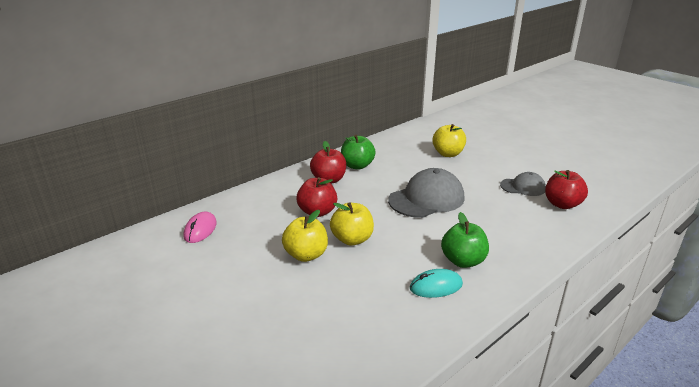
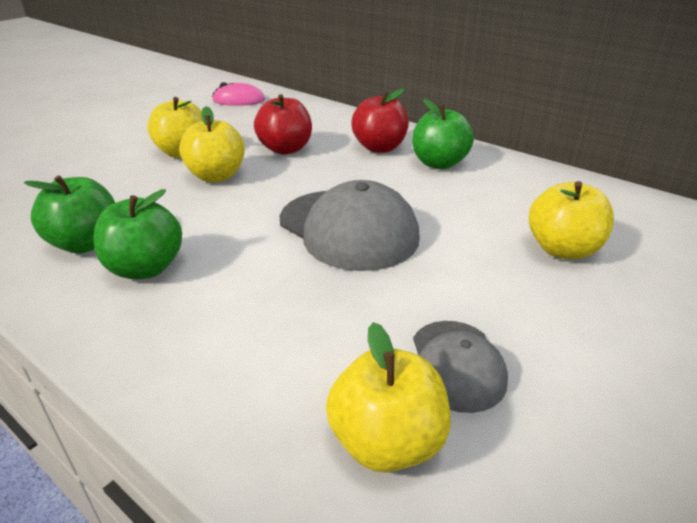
camera: 80 degrees right, 5 degrees up
(436, 286) = (86, 243): turquoise mouse -> green apple
(562, 204) = (387, 442): red apple -> yellow apple

